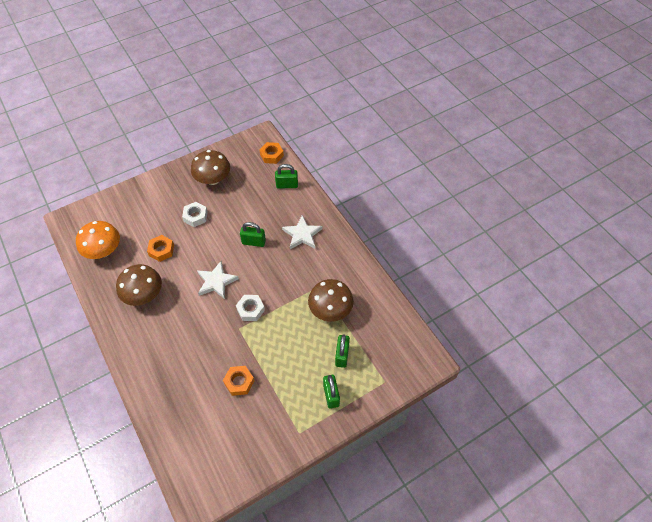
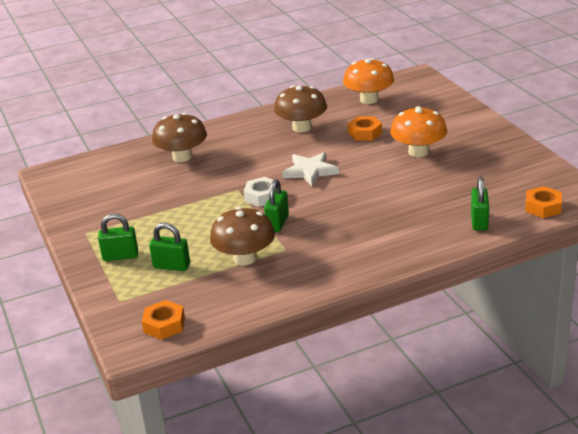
camera: 100 degrees right, 25 degrees down
(195, 216) = (418, 152): white nut -> orange mushroom
(213, 179) = (487, 161): brown mushroom -> brown mushroom (182, 157)
(239, 382) = (166, 192): orange nut -> orange nut (164, 325)
(253, 242) = (370, 196): green padlock -> green padlock (277, 223)
(302, 234) = (380, 235): white star -> none

